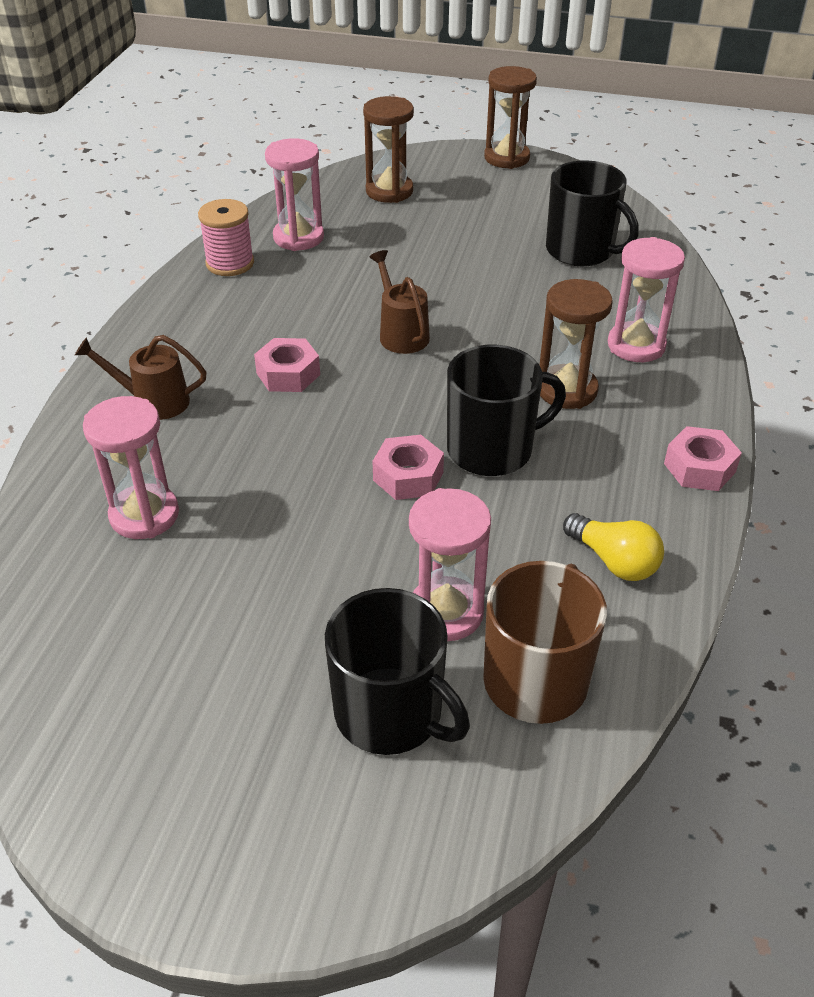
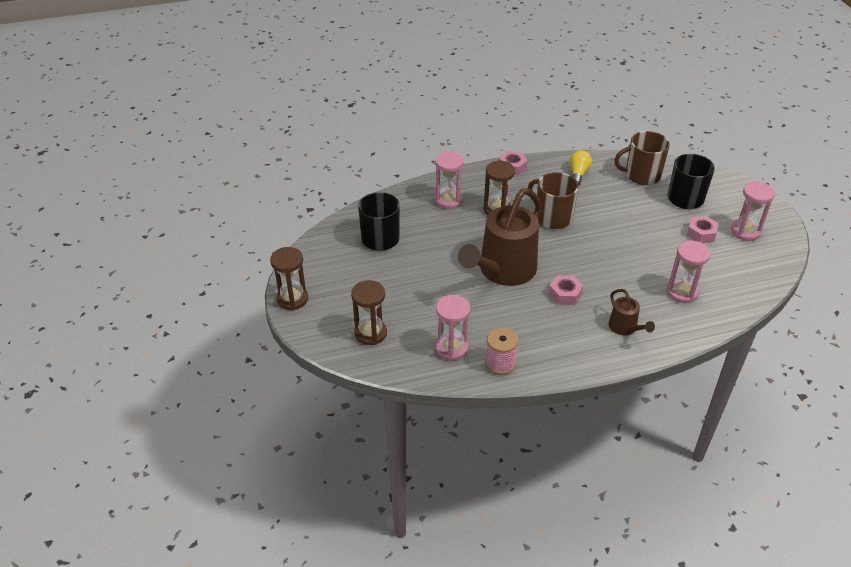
camera: 120 degrees left, 0 degrees up
(401, 333) = (502, 271): brown watering can -> brown watering can, size x2.18
(408, 476) = (588, 233): pink nut -> pink nut (701, 233)
(446, 612) = (638, 201): pink hourglass -> pink hourglass (745, 231)
(492, 449) = (552, 217): black mug -> brown mug

